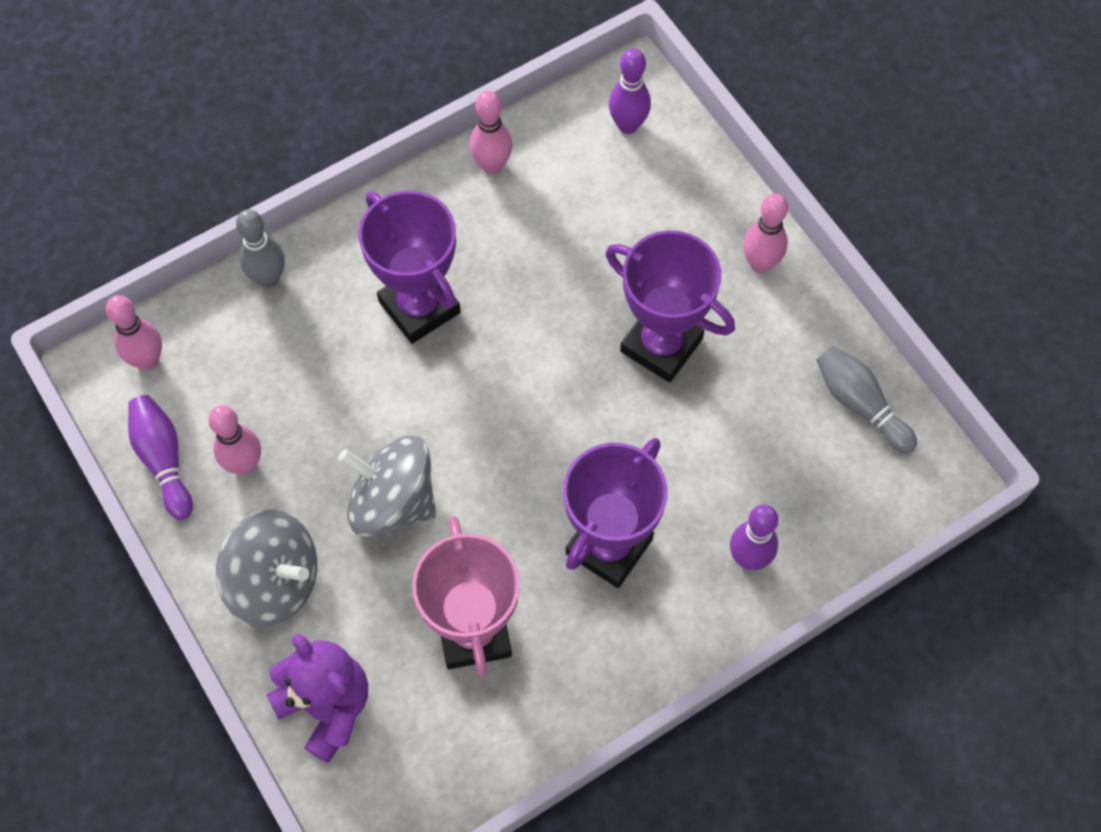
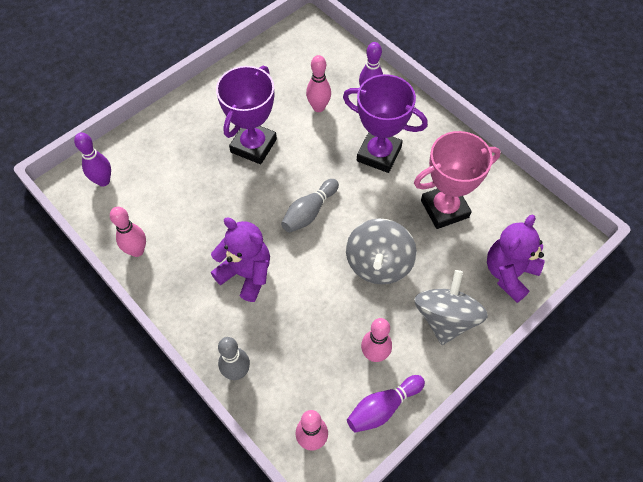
camera: 100 degrees left, 5 degrees down
(419, 307) = (246, 274): purple trophy -> purple teddy bear
(760, 263) = (195, 107): pink bowling pin -> pink bowling pin (318, 107)
(860, 404) = (274, 58): grey bowling pin -> grey bowling pin (309, 212)

